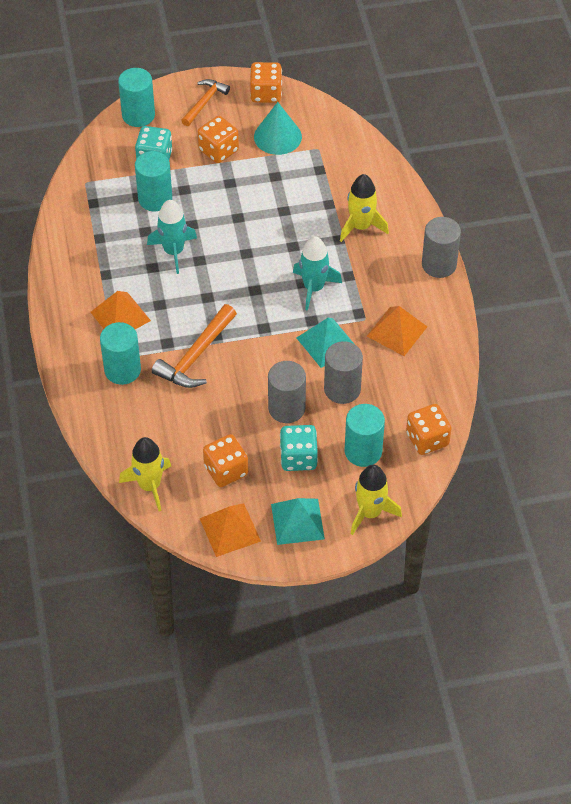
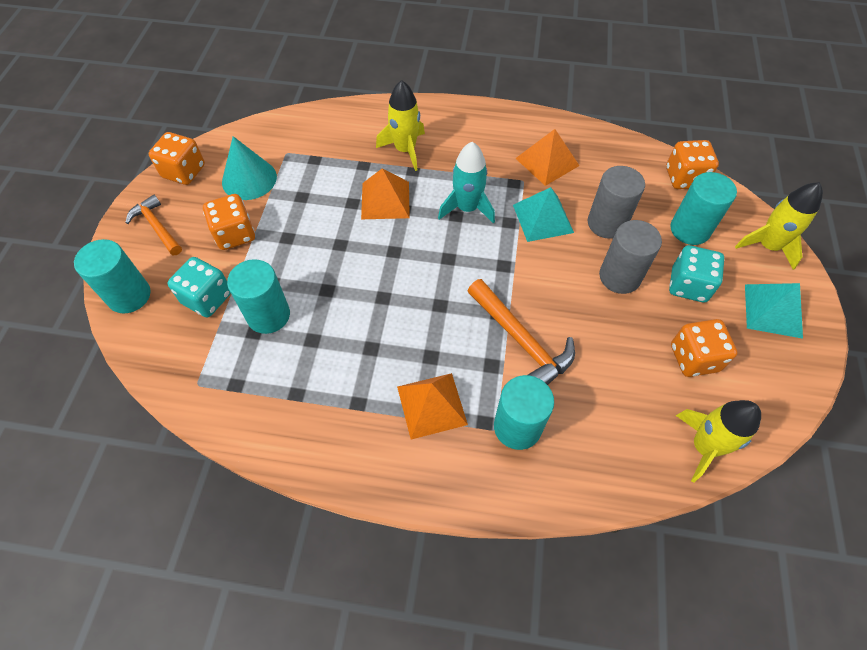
camera: 70 degrees left, 5 degrees up
(174, 251) = (358, 319): turquoise rocket -> none
(230, 529) = (778, 378): orange pyramid -> orange pyramid (385, 200)
(439, 264) = (478, 110): grey cylinder -> none

